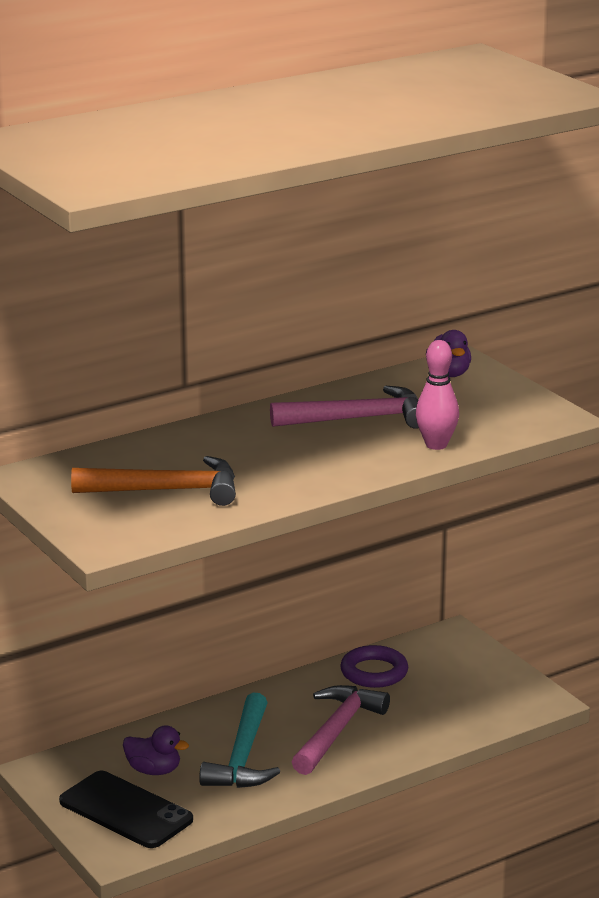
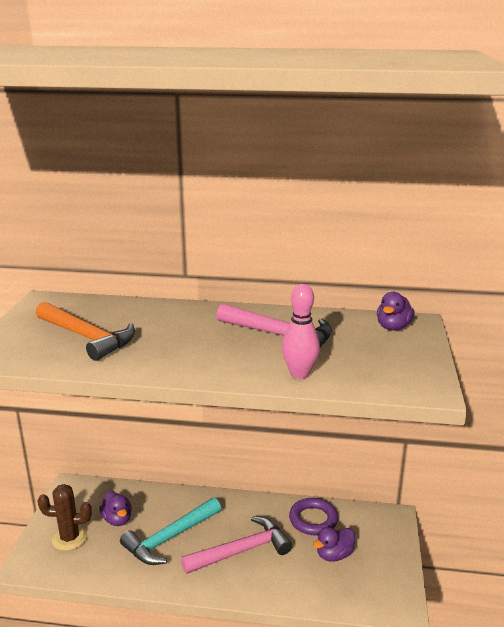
camera: 40 degrees right, 0 degrees up
(126, 811) = (69, 538): black phone -> brown cactus
(434, 691) = (334, 555): none -> purple duck

